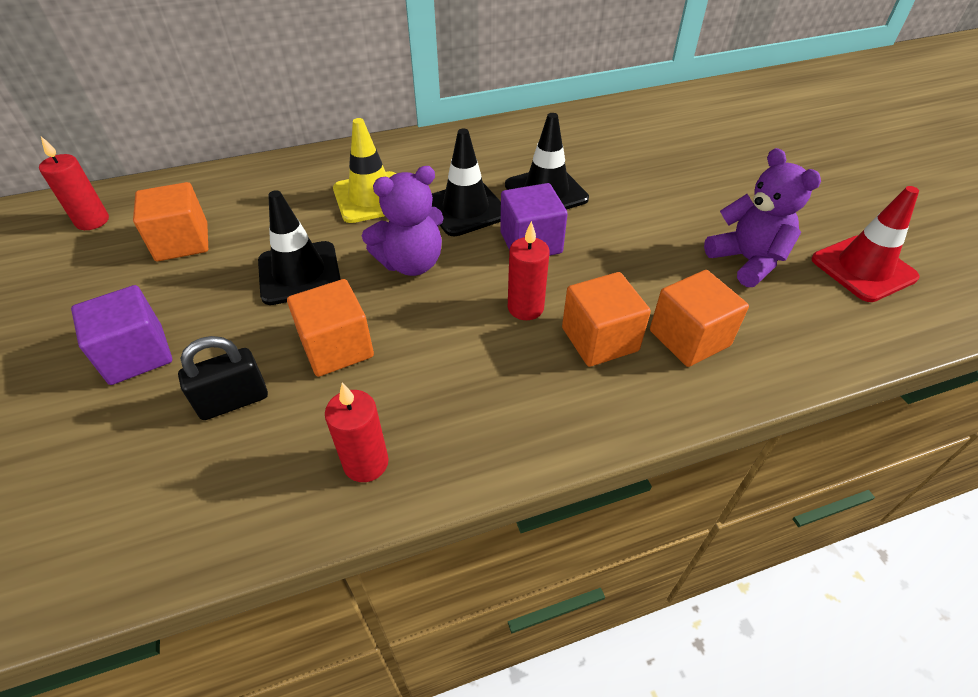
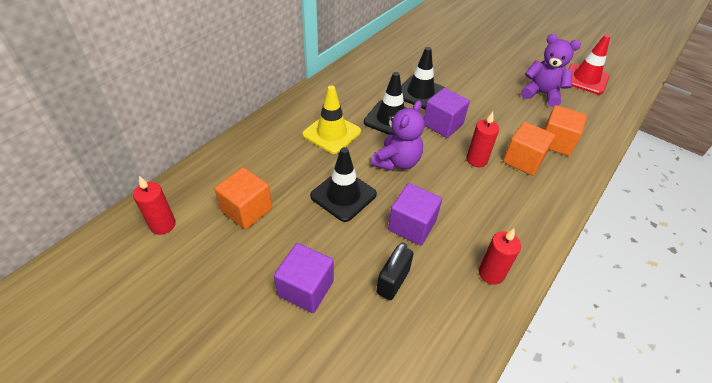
camera: 35 degrees left, 0 degrees up
(337, 347) = (412, 225): orange cube -> purple cube

